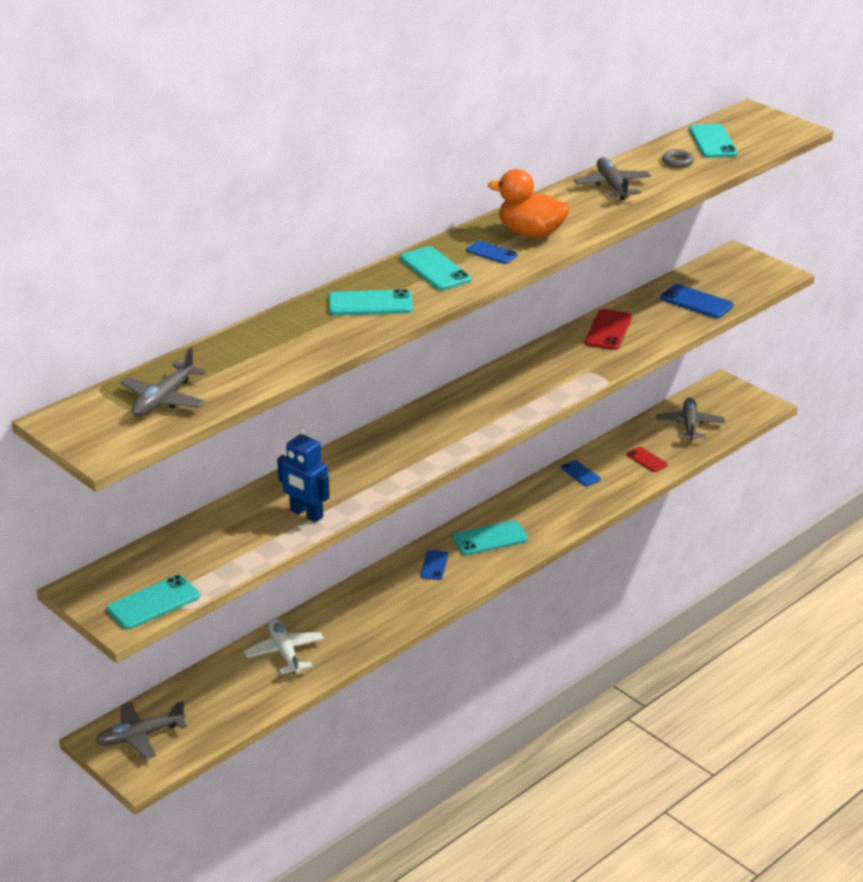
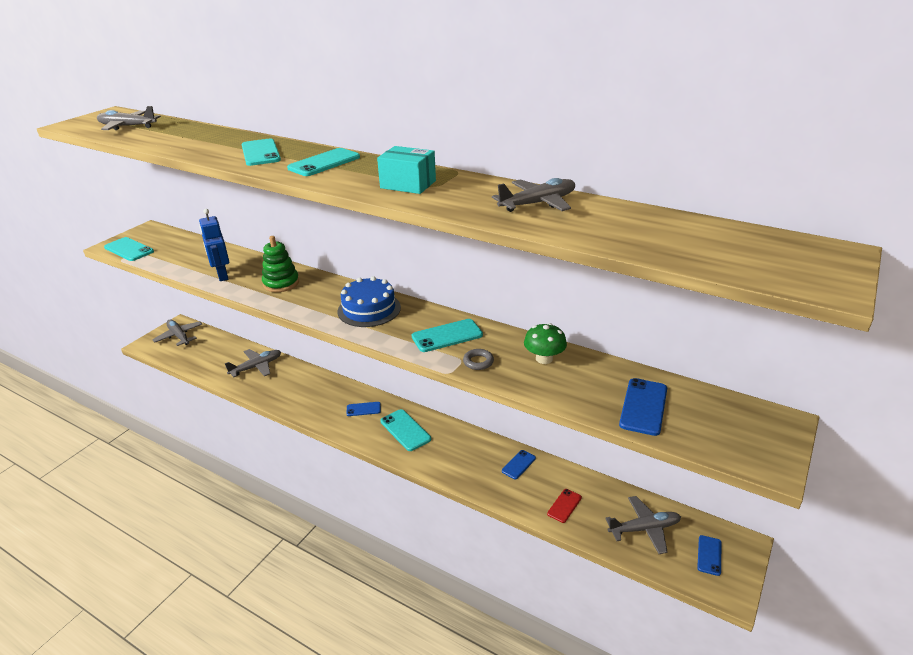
camera: 75 degrees right, 0 degrees up
(284, 652) = (256, 367): white plane -> grey plane
(306, 514) = (222, 275): blue robot -> blue robot turned 45 degrees counterclockwise
(360, 468) = (281, 283): none -> green stacking toy
(463, 412) = (369, 309): none -> blue cake
(491, 253) = (362, 176): blue phone -> blue phone (709, 555)
(530, 233) = (408, 184): orange duck -> turquoise box
(608, 330) = (544, 358): red phone -> green mushroom
(677, 161) = (633, 226): grey ring -> grey ring (478, 362)
(712, 142) = (712, 239): turquoise phone -> turquoise phone (447, 336)

